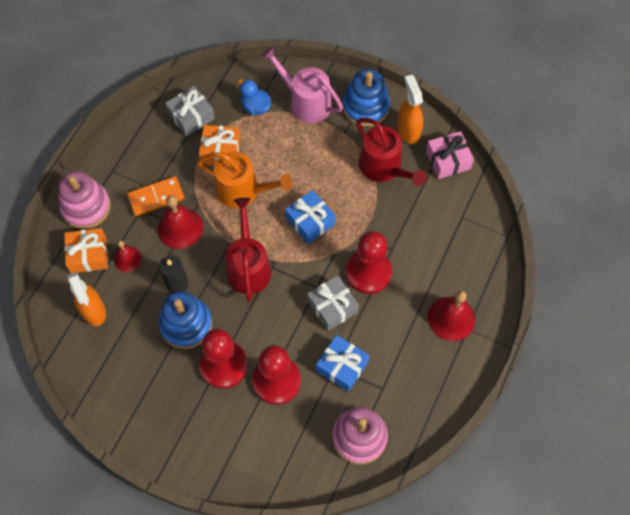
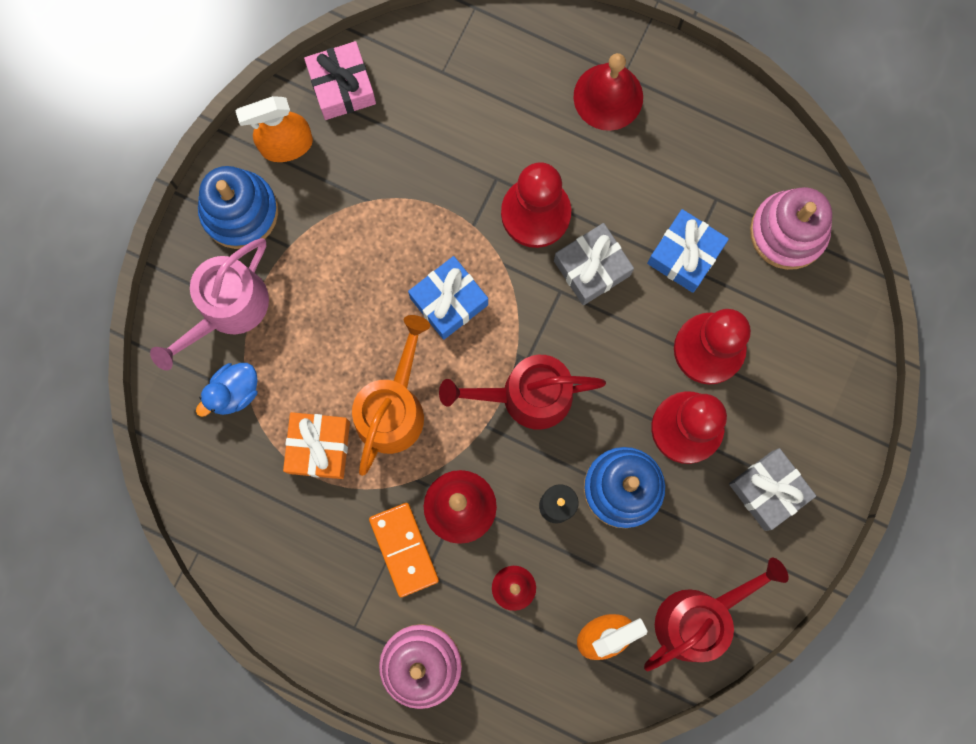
camera: 90 degrees left, 15 degrees up
(88, 255) = (507, 652): orange gift -> none
(191, 116) = (250, 500): grey gift -> grey gift (768, 490)
(384, 167) = (354, 186): red watering can -> red watering can (698, 618)

